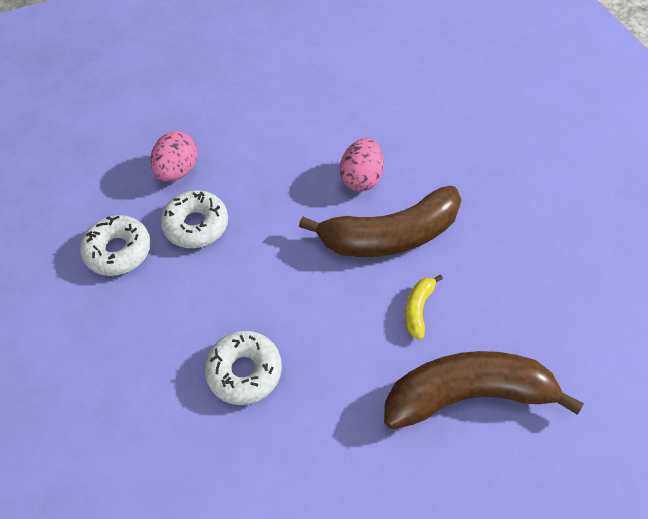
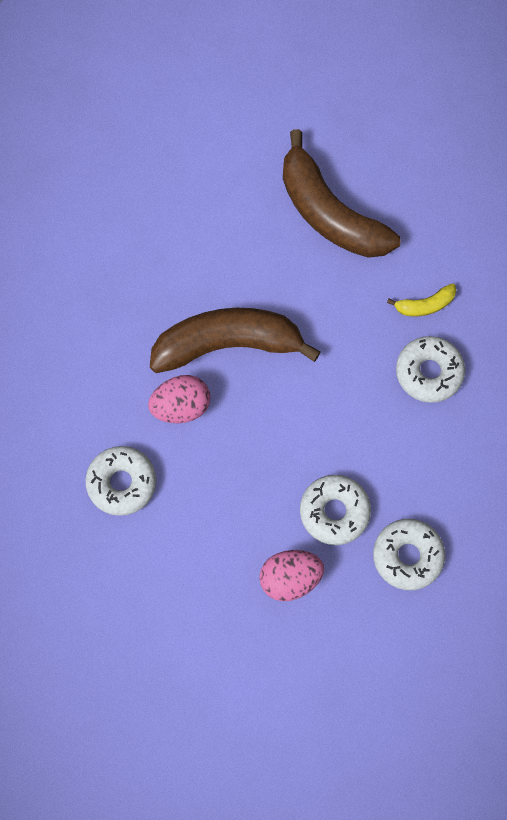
camera: 125 degrees left, 15 degrees up
(332, 118) = (122, 483): none -> white donut
(390, 236) = (228, 344): brown banana -> brown banana turned 45 degrees counterclockwise
(418, 309) = (283, 283): yellow banana -> yellow banana (425, 305)

